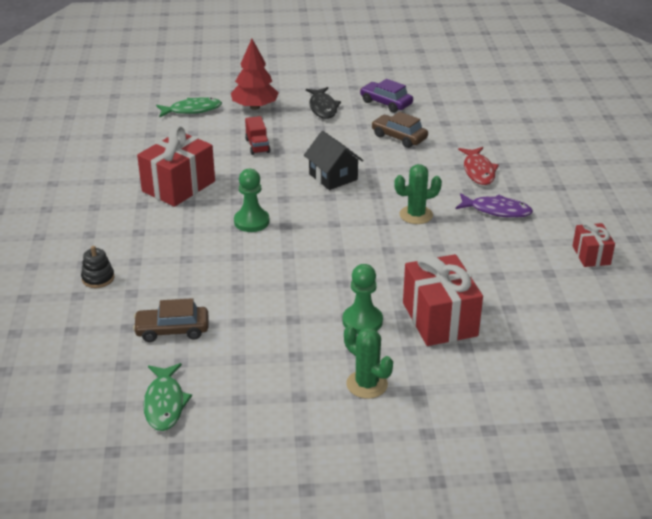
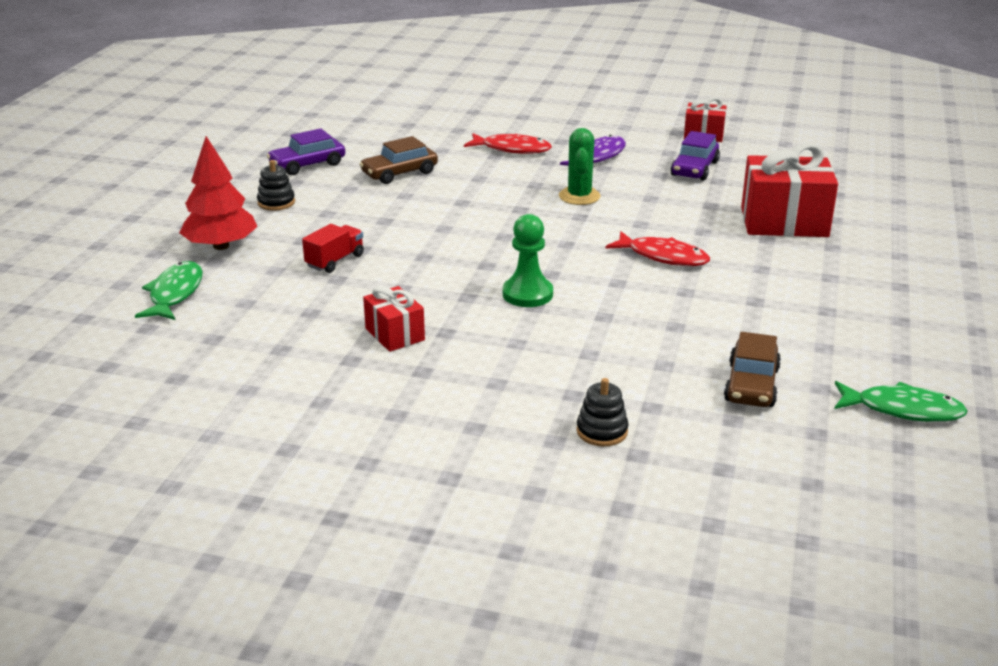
camera: 70 degrees left, 5 degrees down
(178, 186) = (395, 334): red gift -> red gift, size x0.55
(257, 146) = (335, 261): red truck -> red truck turned 60 degrees counterclockwise
(323, 108) = (276, 202): black fish -> black stacking toy
(333, 177) = (459, 226): black house -> none
(339, 267) = (663, 256): none -> red fish
(362, 321) = (773, 262): green pawn -> none
(367, 384) = (887, 279): green cactus -> none
(512, 260) = (694, 169): none -> purple car

